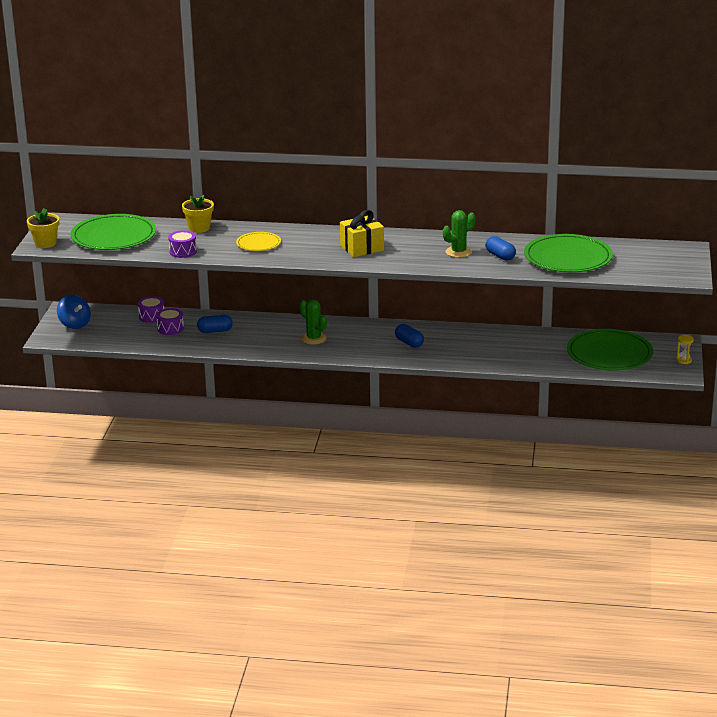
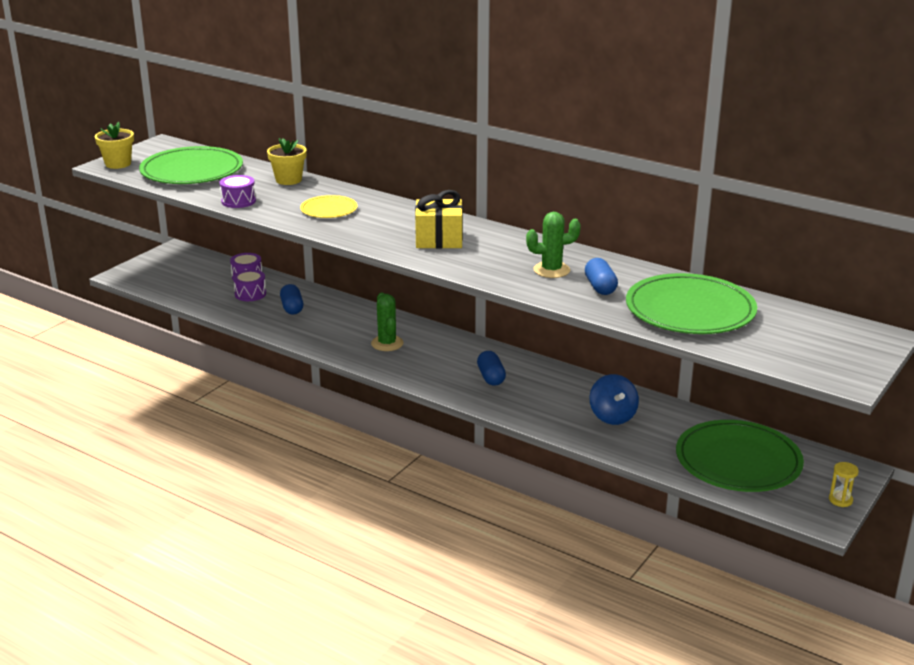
camera: 25 degrees right, 0 degrees up
(74, 324) = (164, 266): blue spinning top -> blue spinning top (612, 416)
(215, 331) = (292, 308): blue capsule -> blue capsule turned 60 degrees clockwise

